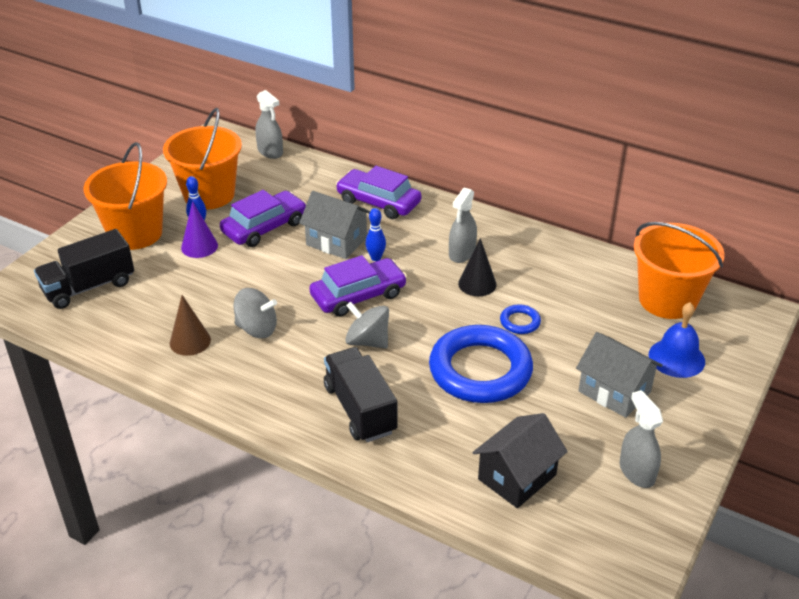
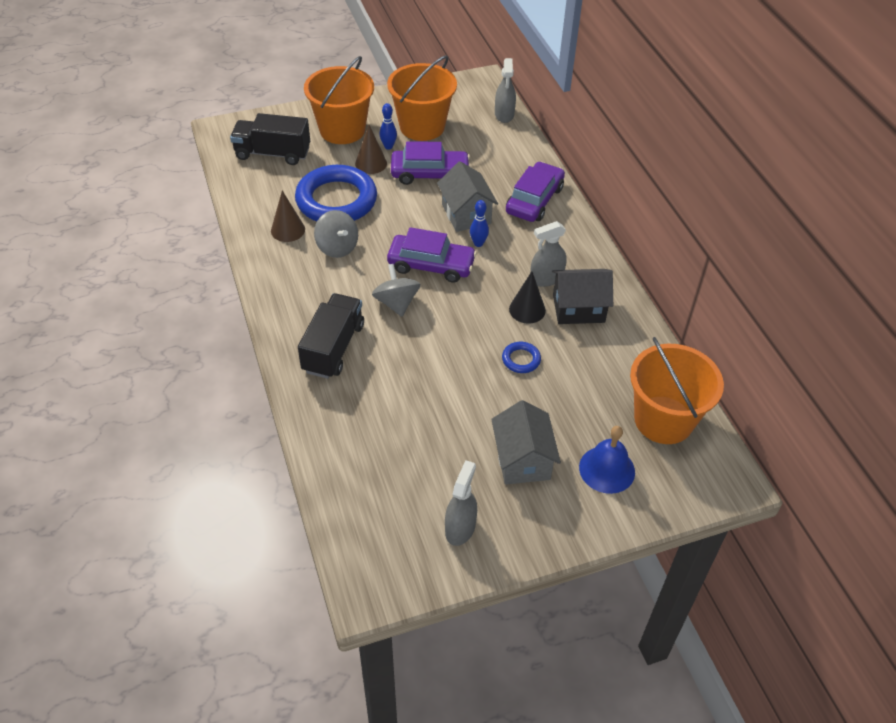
camera: 40 degrees right, 10 degrees up
(199, 246) = (371, 163): purple cone -> brown cone
(378, 202) = (534, 200): purple car -> purple car turned 45 degrees clockwise
(480, 370) = (446, 376): blue ring -> blue ring (336, 200)
(517, 477) = (374, 468): black house -> black house (578, 308)

